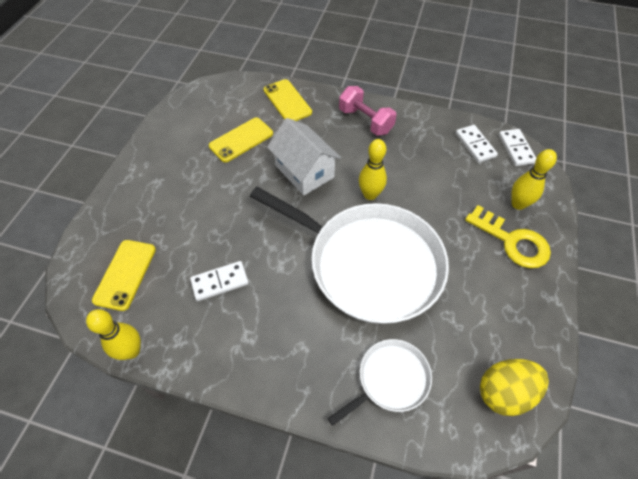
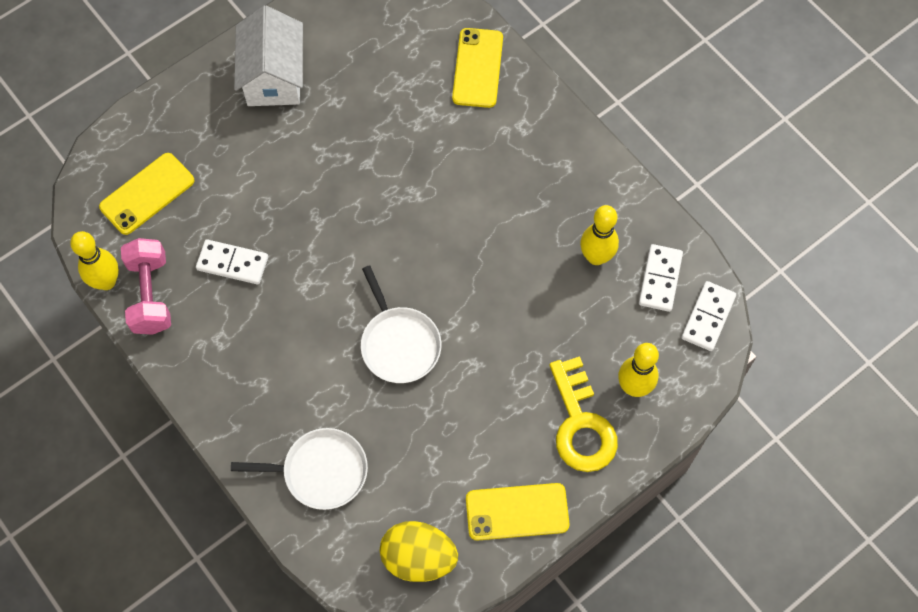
camera: 35 degrees right, 10 degrees up
(241, 140) = (379, 94): yellow phone -> yellow phone (517, 512)
(304, 171) = (419, 185): white house -> white house (273, 76)
(365, 121) = (552, 158): pink dumbbell -> pink dumbbell (151, 295)
(369, 263) = (399, 344): white pan -> white pan, size x0.47
(370, 194) = (470, 263): yellow bowling pin -> yellow bowling pin (596, 257)

